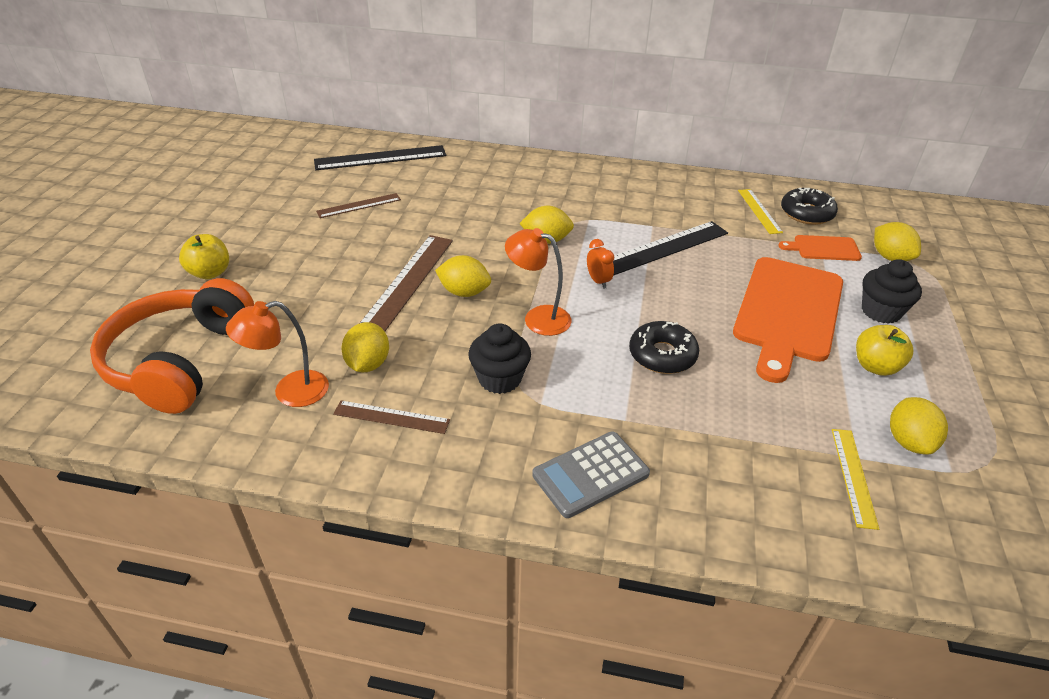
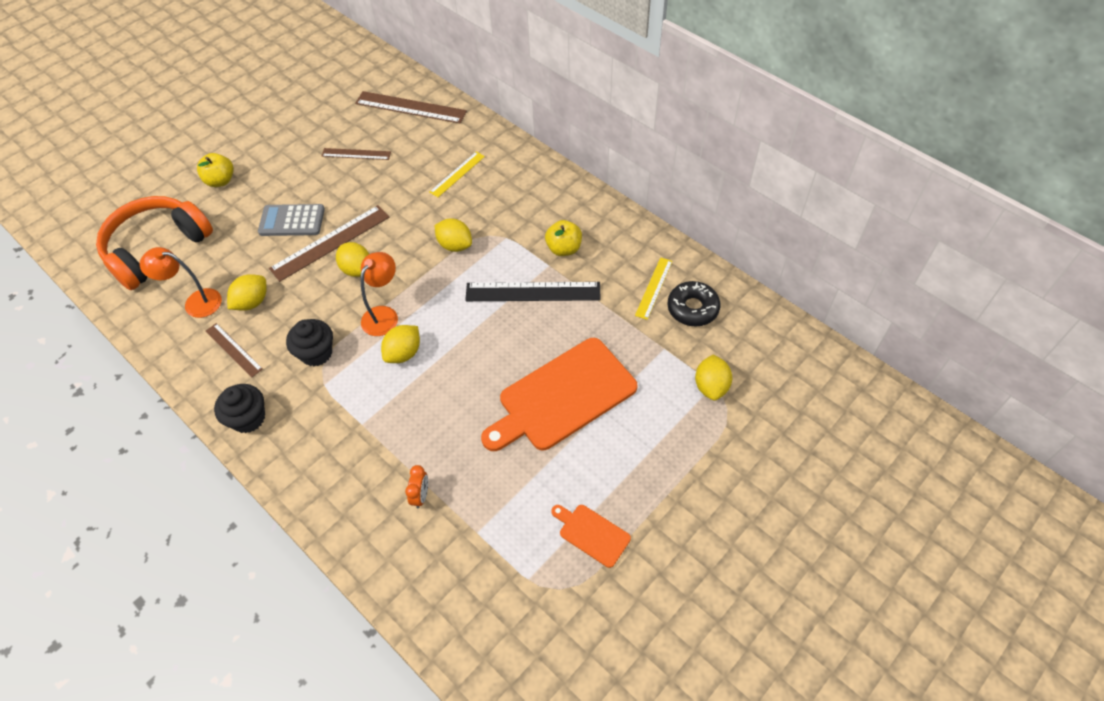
camera: 35 degrees right, 15 degrees up
(380, 158) = (410, 107): black ruler -> brown ruler
(538, 317) = (384, 315): orange lamp -> orange lamp turned 60 degrees clockwise
(590, 474) = (305, 451): grey calculator -> grey calculator (292, 221)
(598, 281) = (454, 301): orange clock -> orange clock (420, 495)
(662, 355) = (434, 387): black donut -> none
(823, 248) = (663, 351): orange cutting board -> orange cutting board (592, 534)
(853, 476) = (458, 544): yellow ruler -> yellow ruler (457, 174)
(875, 366) = (574, 475): yellow apple -> yellow apple (564, 249)
(881, 311) = (637, 432): black cupcake -> black cupcake (248, 418)
(909, 441) = (525, 542): yellow lemon -> yellow lemon (403, 353)

